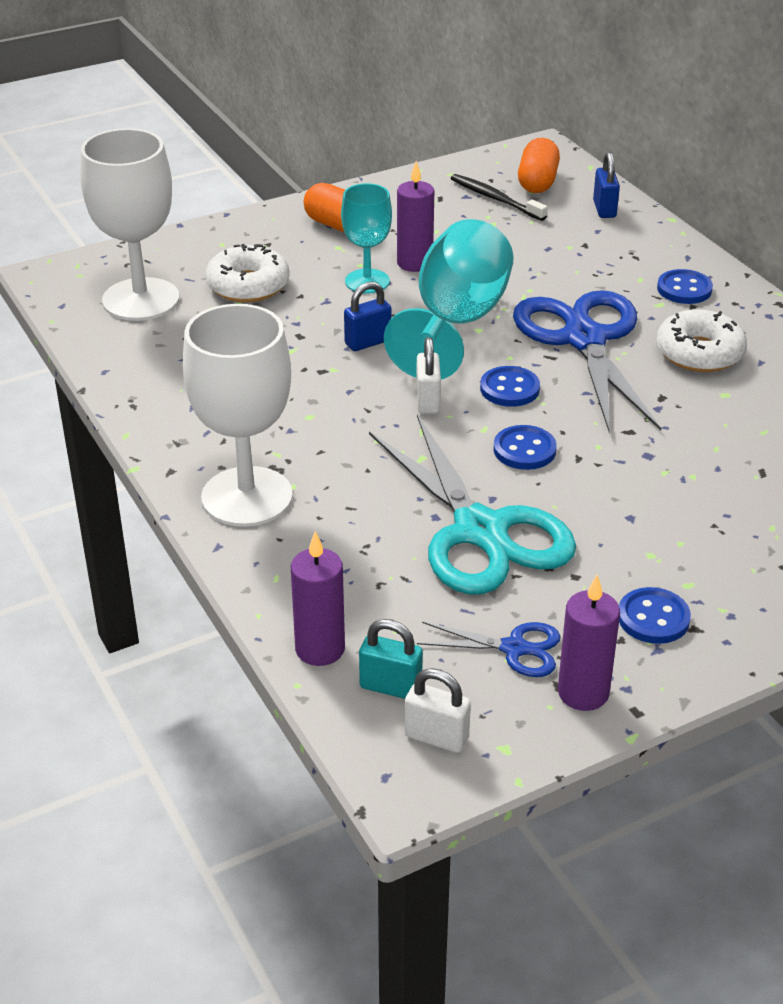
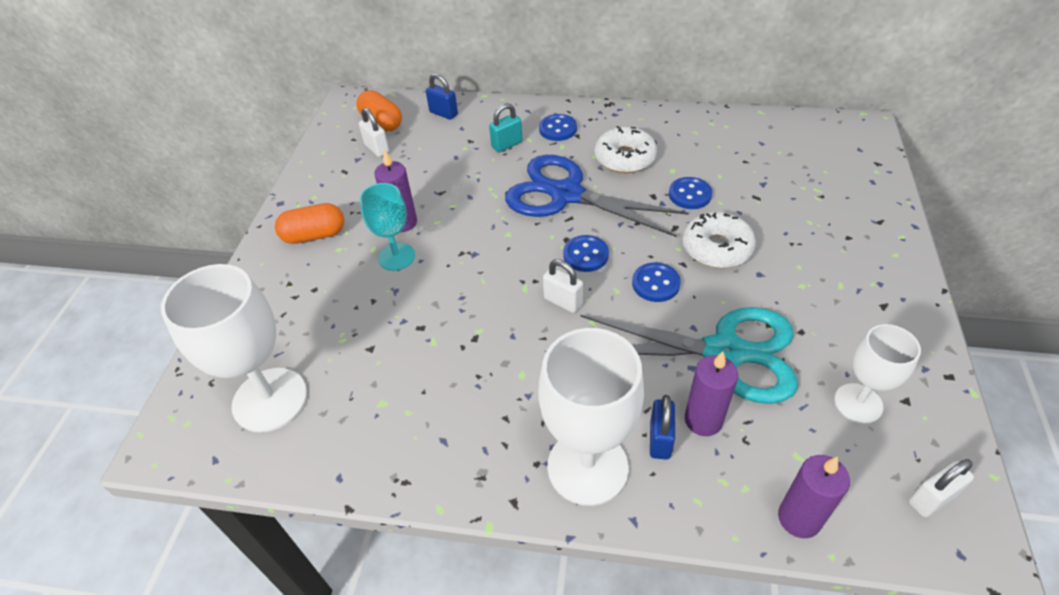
camera: 50 degrees left, 10 degrees up
(248, 285) = (328, 323): white donut -> white donut (716, 248)
(368, 342) = (467, 295): blue padlock -> blue padlock (660, 440)
(390, 687) = (864, 497): turquoise padlock -> turquoise padlock (507, 144)
(456, 322) = (490, 240): turquoise goblet -> none
(495, 199) = (377, 149): black toothbrush -> white padlock
(514, 648) = (858, 403): blue scissors -> white goblet
(583, 693) = (920, 393): purple candle -> purple candle (703, 420)
(653, 618) = (864, 318): blue button -> blue button (690, 194)

